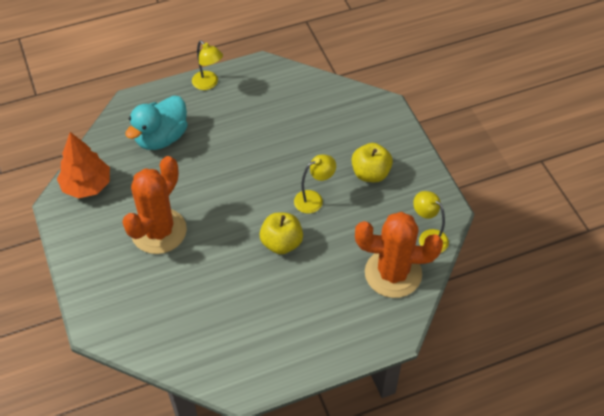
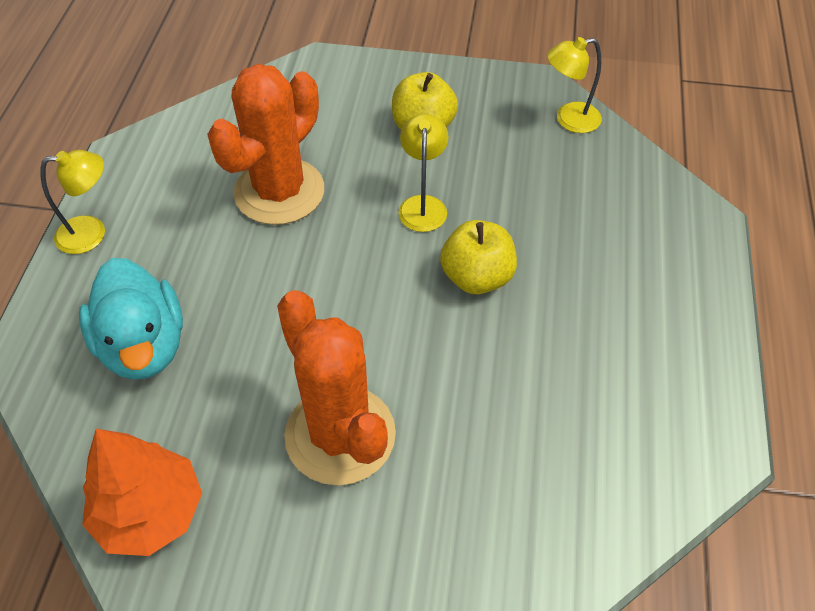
camera: 60 degrees left, 0 degrees up
(393, 273) = (606, 179): orange cactus -> orange cactus (279, 191)

